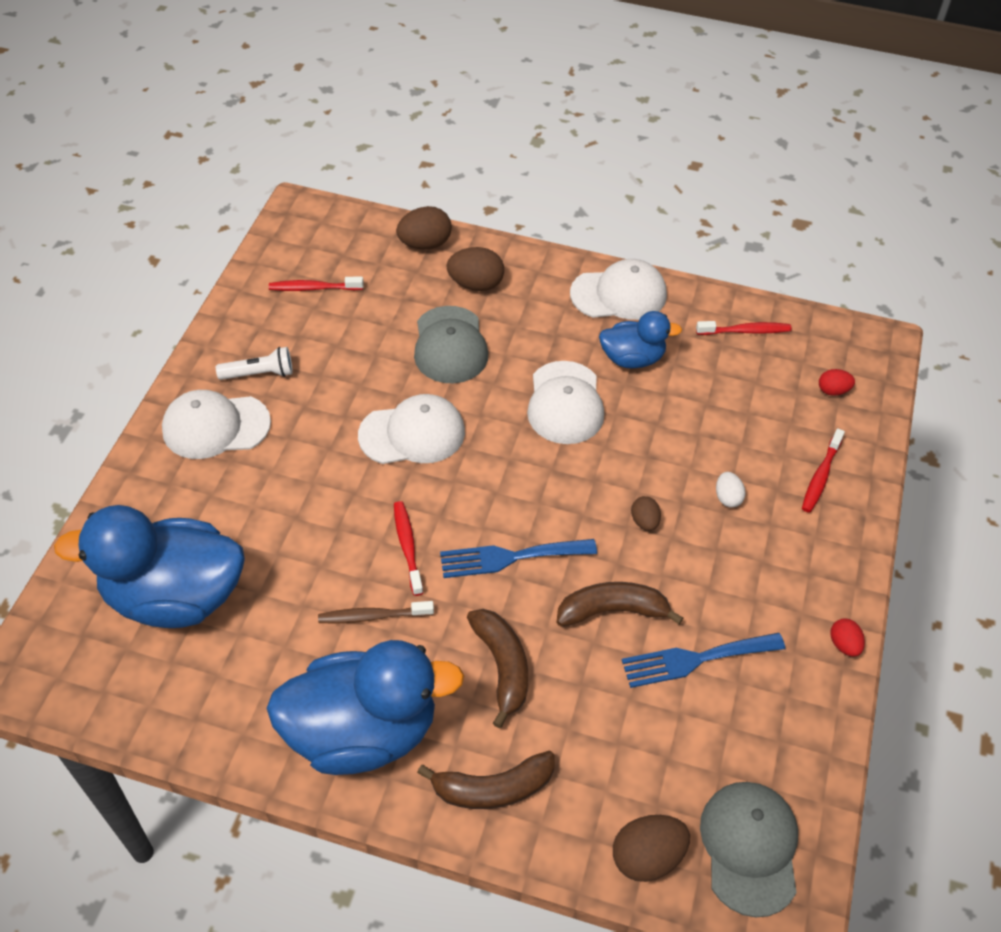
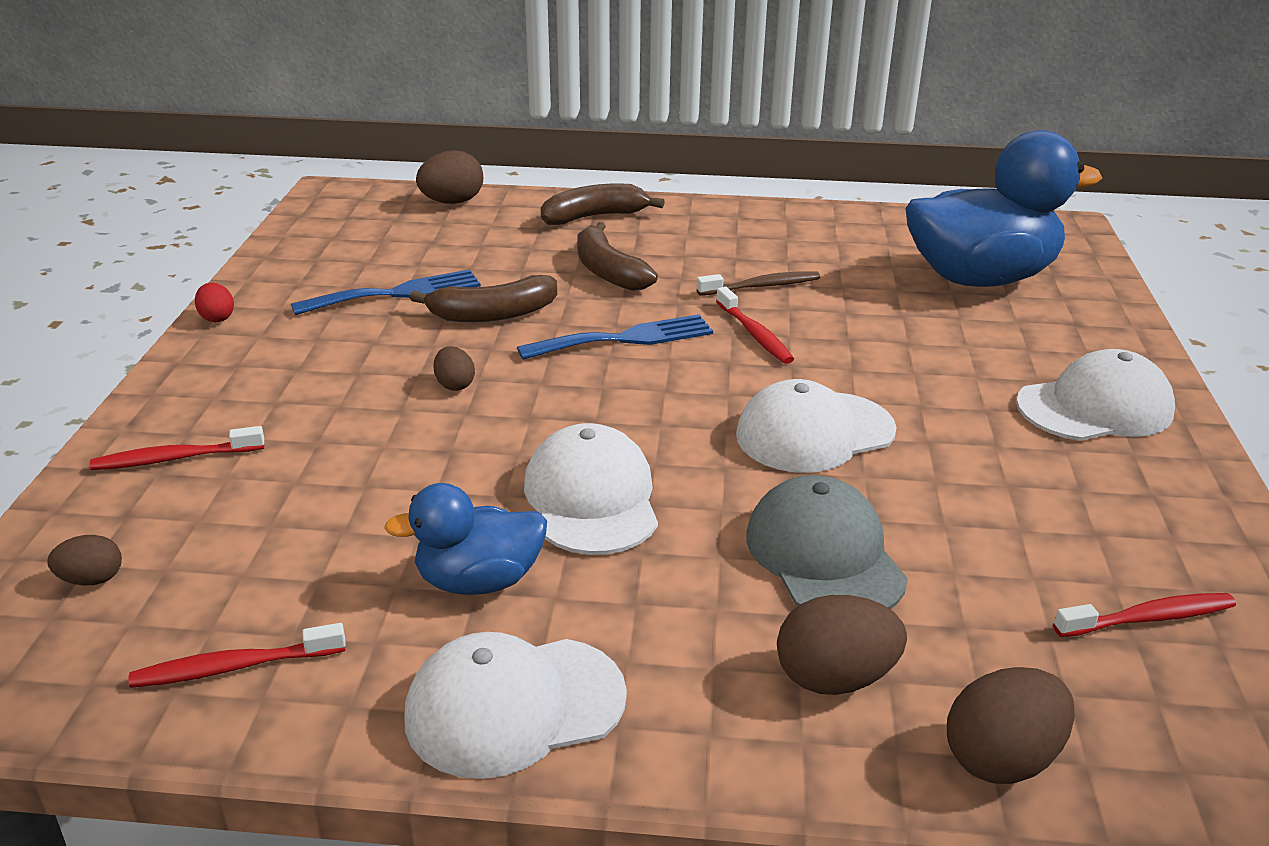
camera: 170 degrees right, 20 degrees down
(259, 374) = (1102, 473): white flashlight -> none
(362, 731) = (727, 230): blue duck -> none
(727, 498) = (331, 419): white egg -> none
(749, 847) = (360, 212): grey cap -> none
(820, 476) = (175, 458): red toothbrush -> red toothbrush turned 120 degrees counterclockwise
(833, 391) = (92, 579): red egg -> brown egg

